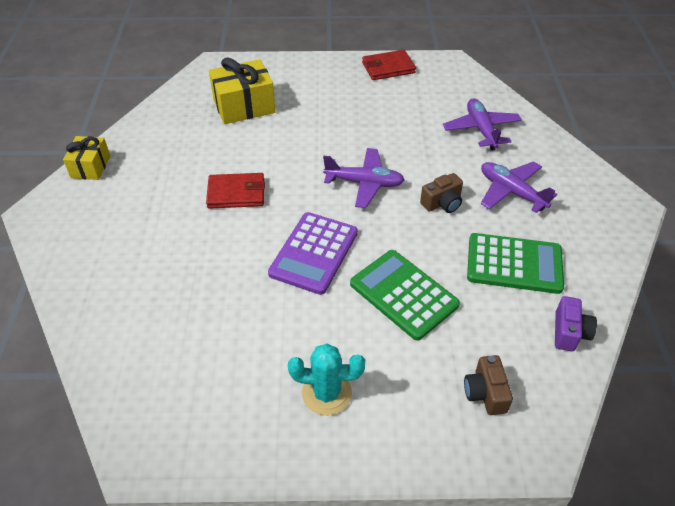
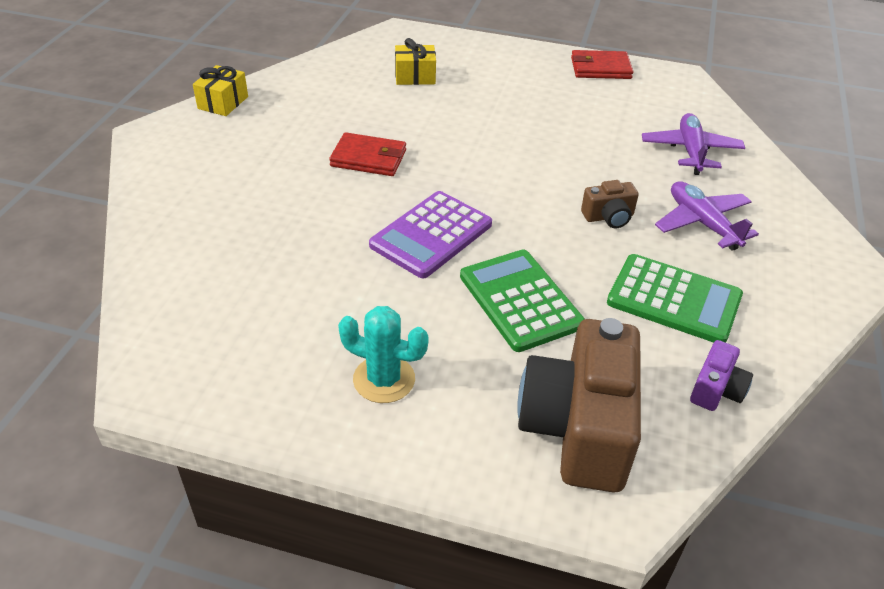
camera: 15 degrees right, 5 degrees down
(244, 106) = (415, 76): yellow gift -> yellow gift, size x0.62
(364, 183) = (522, 178): purple plane -> none
(485, 393) = (578, 428): brown camera -> brown camera, size x2.22

